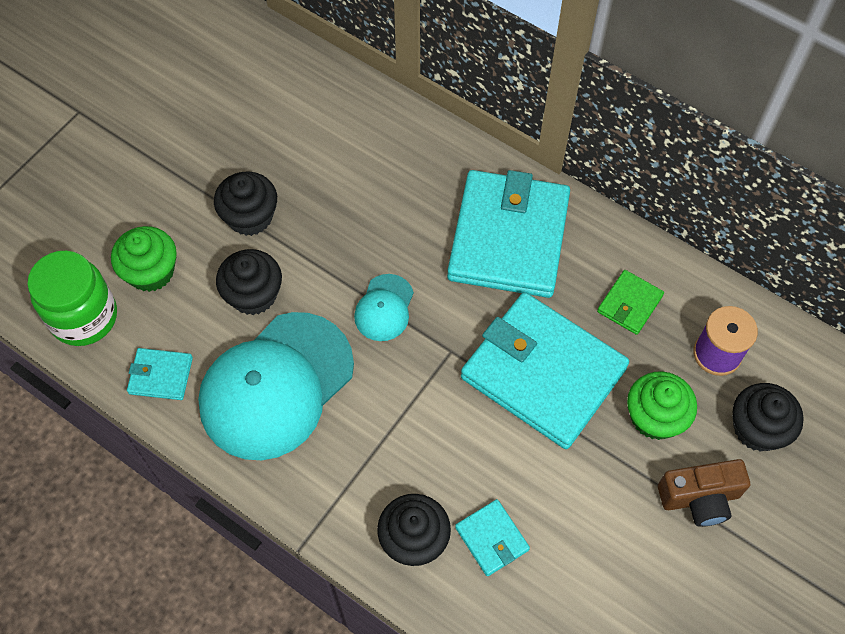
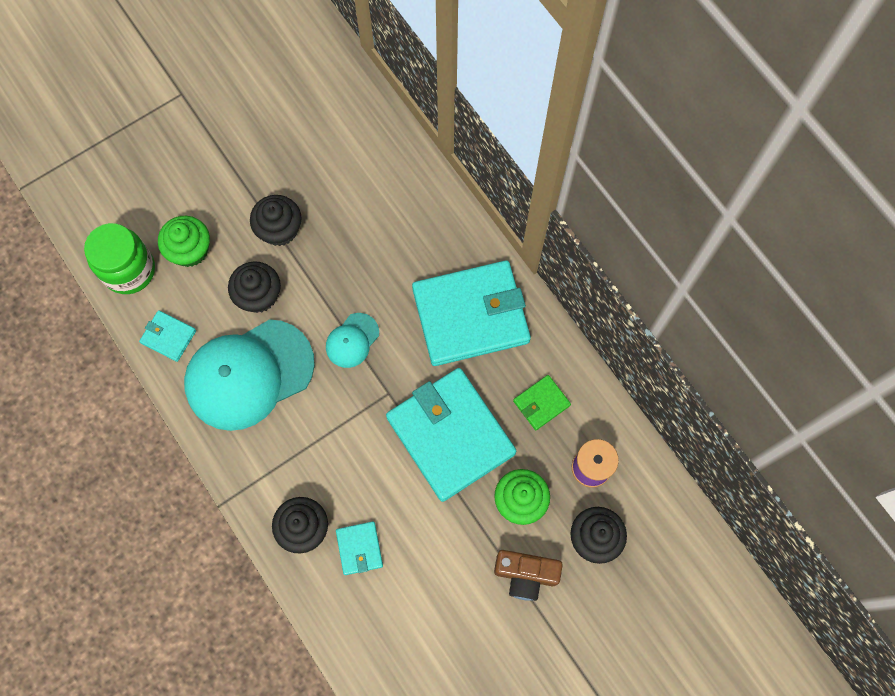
camera: 20 degrees right, 10 degrees up
(508, 237) = (470, 315): turquoise wallet -> turquoise wallet turned 45 degrees clockwise

